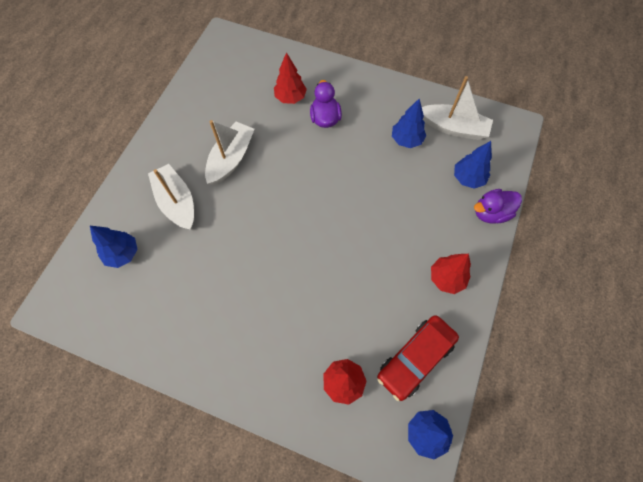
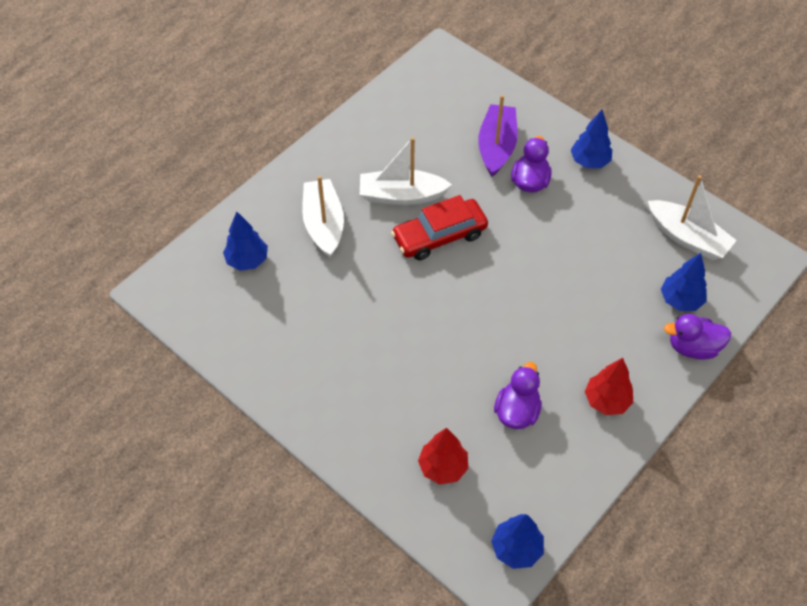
camera: 20 degrees right, 10 degrees down
(231, 159) = (401, 195): white boat -> white boat turned 135 degrees counterclockwise
(290, 98) = (496, 147): red tree -> purple boat
(383, 311) = (517, 411): none -> purple duck
(406, 140) = (621, 234): blue tree -> blue tree (589, 161)
(415, 358) = (534, 471): red car -> red car (439, 236)

